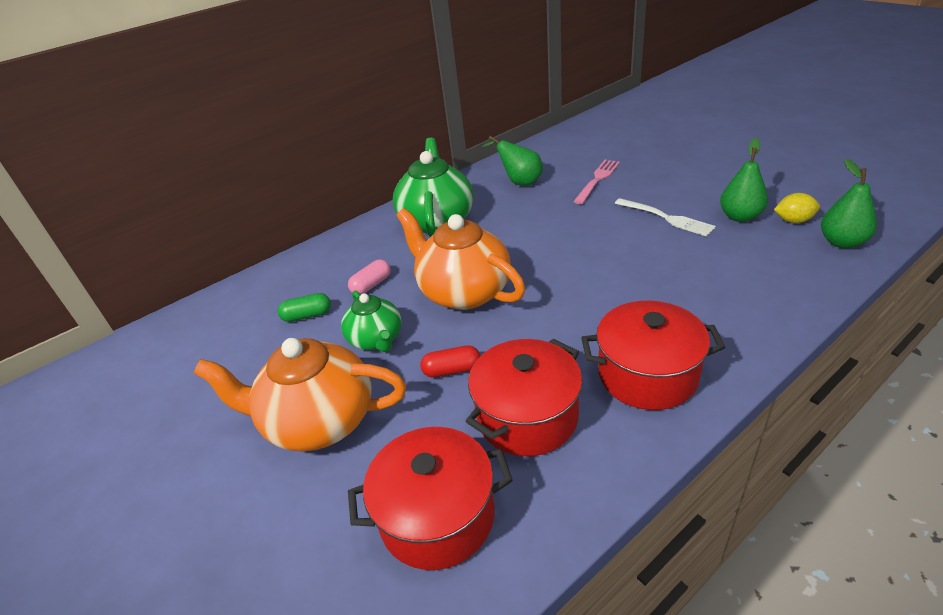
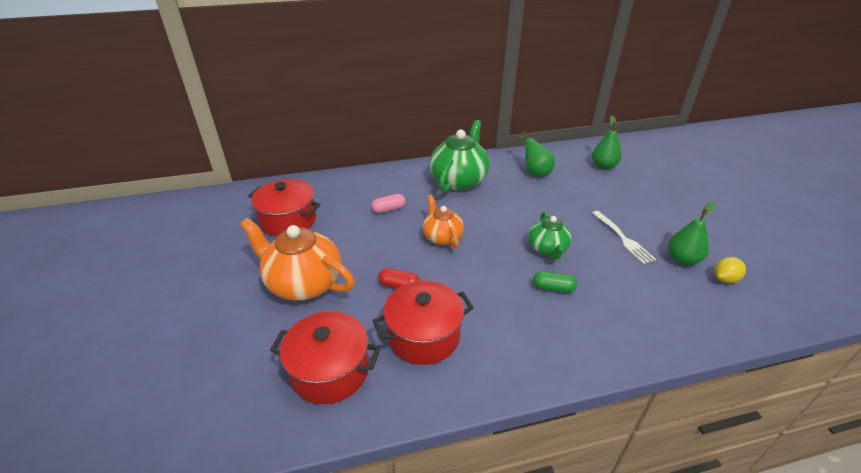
camera: 20 degrees right, 0 degrees up
(307, 315) = (339, 214): green capsule -> green capsule (553, 288)
(376, 339) = (368, 246): green teapot -> green teapot (547, 249)
(464, 292) = (442, 237): orange teapot -> orange teapot, size x0.59
(597, 180) = (593, 190): pink fork -> none
(647, 375) = (522, 344): red pot -> red pot (288, 220)
(793, 221) = (724, 279): yellow lemon -> yellow lemon turned 60 degrees counterclockwise
(842, 242) = (752, 312): green pear -> green pear (603, 166)

